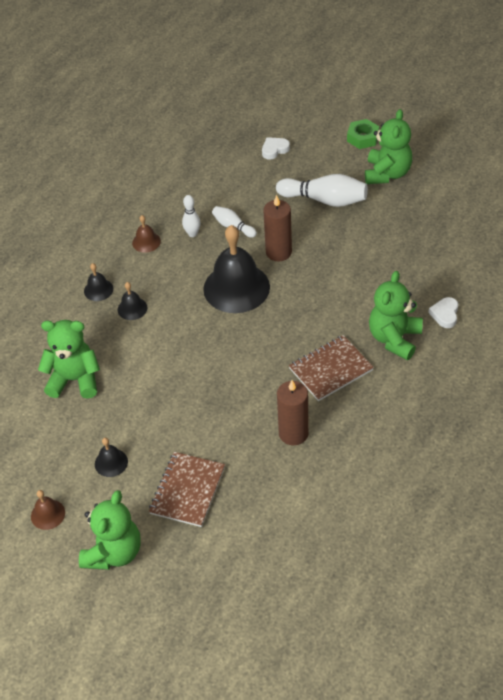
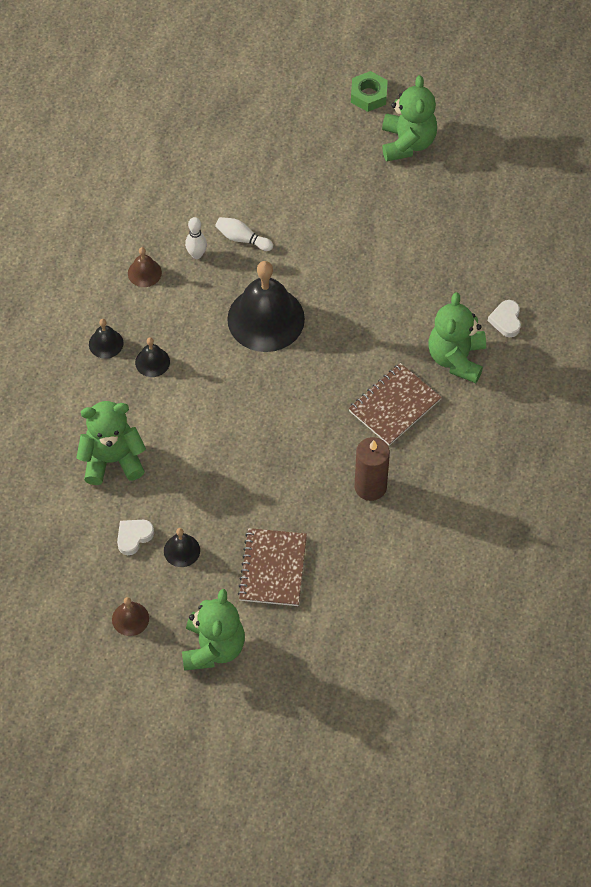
camera: 15 degrees left, 10 degrees up
(274, 150) = (266, 125): white heart -> white heart (134, 537)
(278, 252) = (303, 266): brown candle -> none
(325, 200) = (341, 188): white bowling pin -> none

